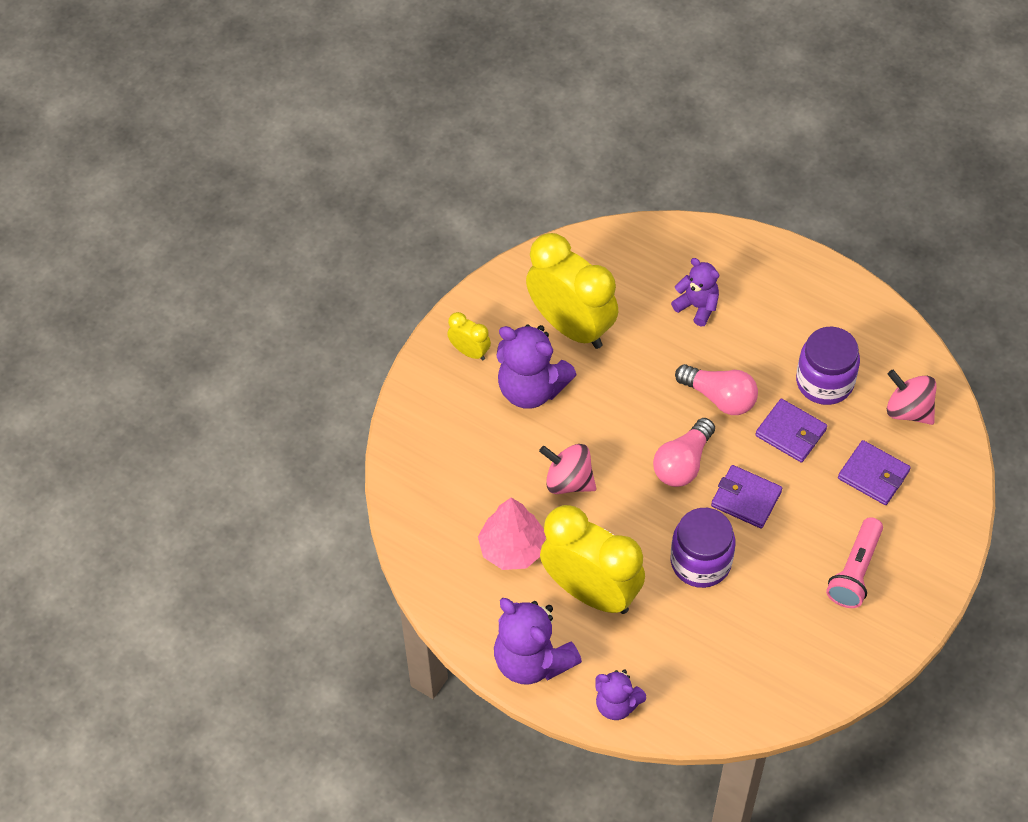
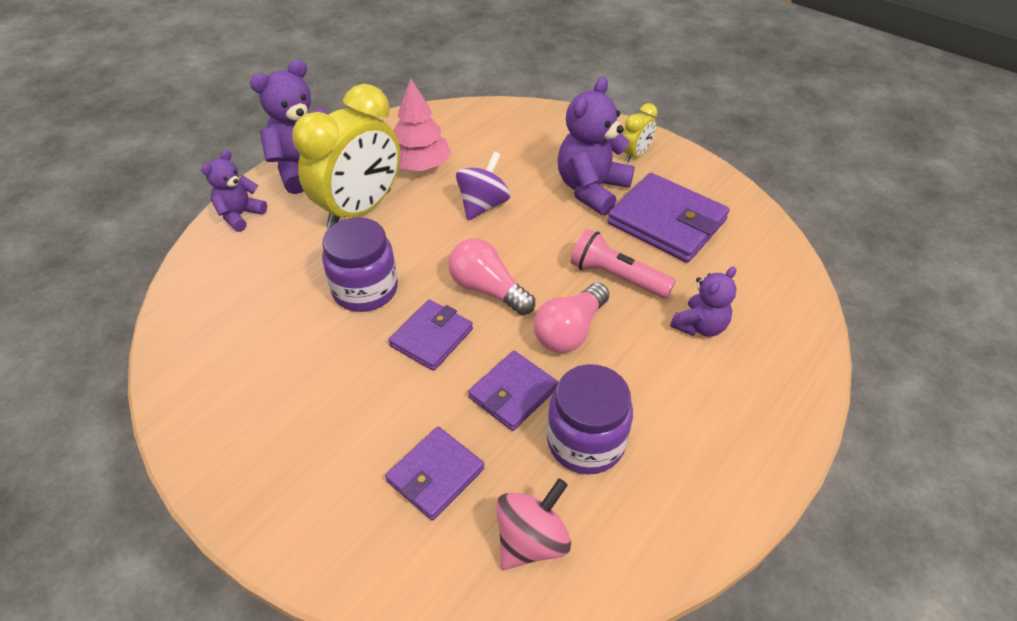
camera: 95 degrees right, 10 degrees down
(568, 481) = (483, 205): pink spinning top -> purple spinning top
(571, 326) = (667, 222): yellow clock -> purple wallet
(855, 571) = (305, 429): pink flashlight -> pink flashlight (617, 277)

